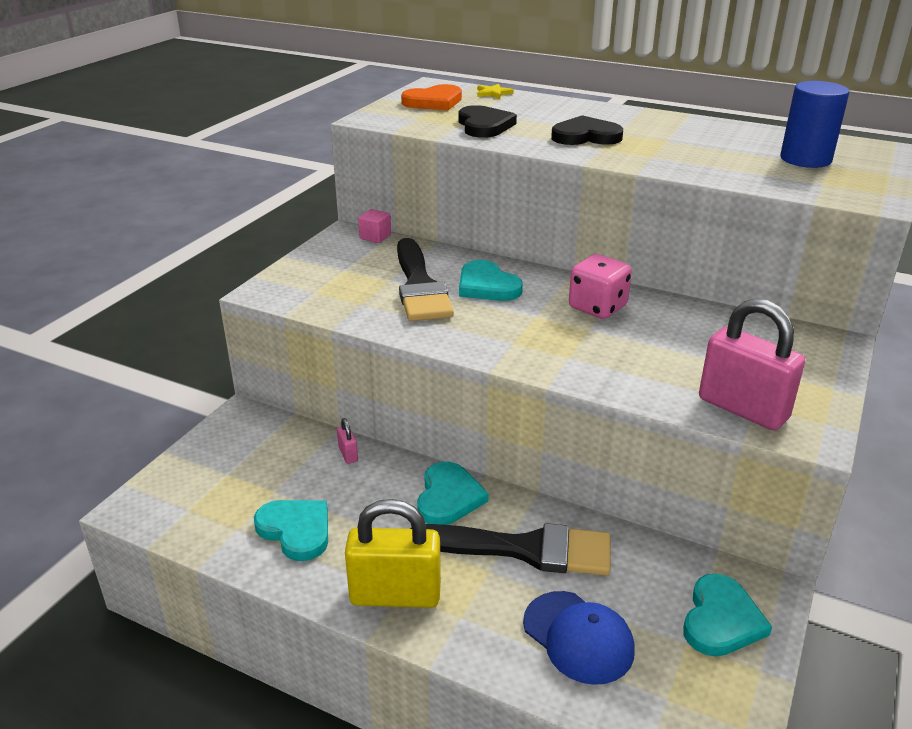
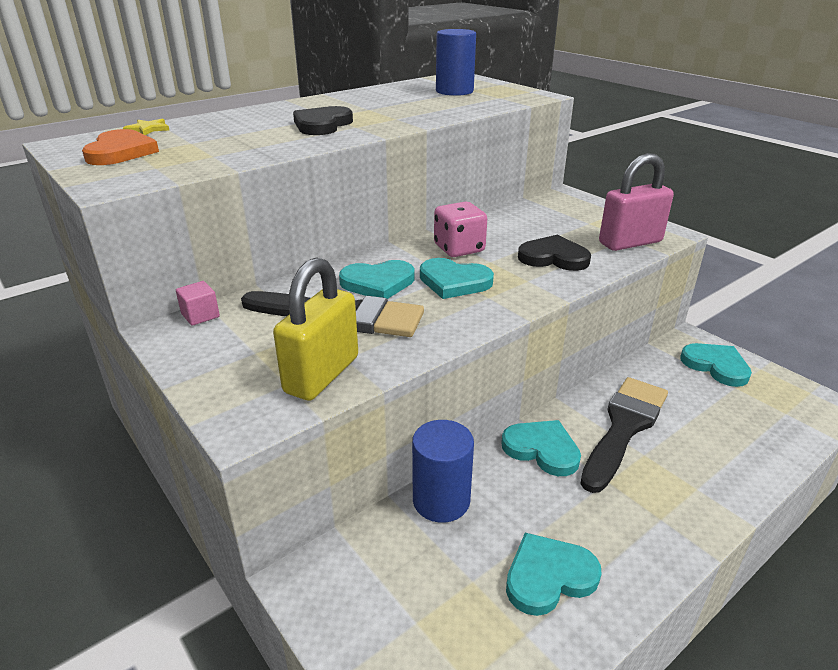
camera: 65 degrees left, 0 degrees up
(348, 454) = (441, 500): pink padlock -> blue cylinder
(395, 595) = (663, 522): yellow padlock -> yellow padlock (322, 374)
(484, 126) = (232, 147): black heart -> black heart (553, 257)
(525, 319) = (454, 282): none -> turquoise heart
(578, 637) = (726, 432): blue cap -> none

